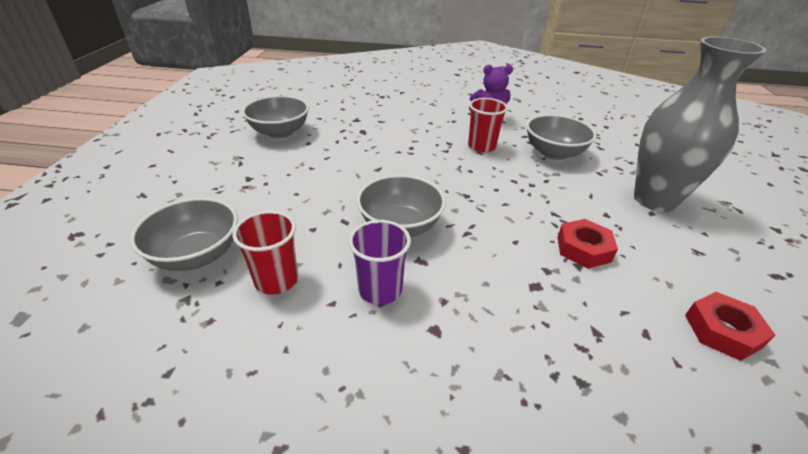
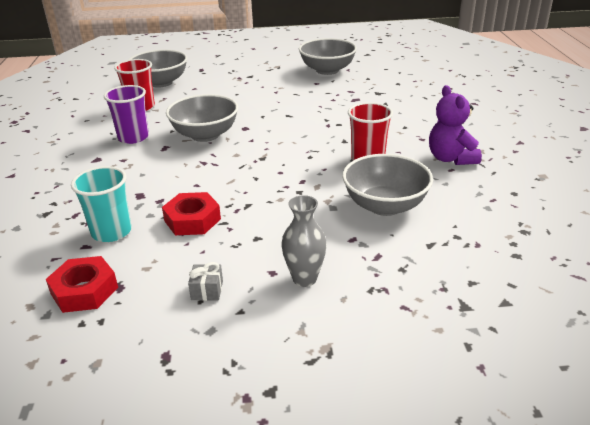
camera: 80 degrees right, 5 degrees down
(614, 310) = (111, 232): none -> turquoise cup
(654, 200) = (304, 278): grey vase -> grey vase, size x0.45
(687, 248) = (207, 290): none -> grey gift

